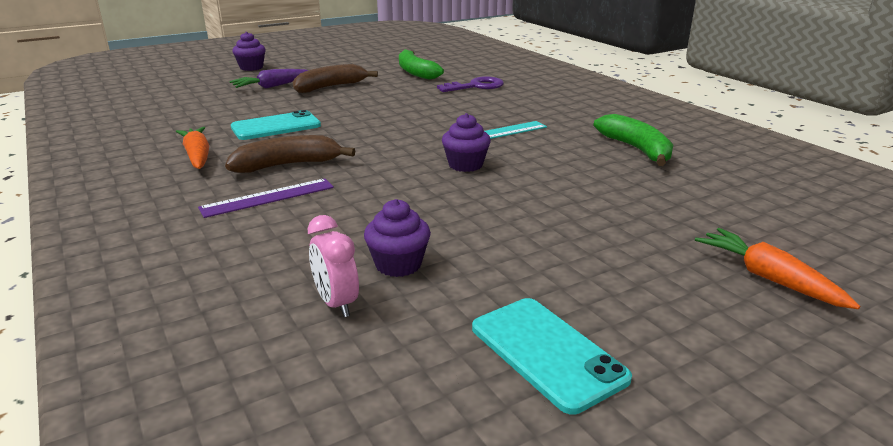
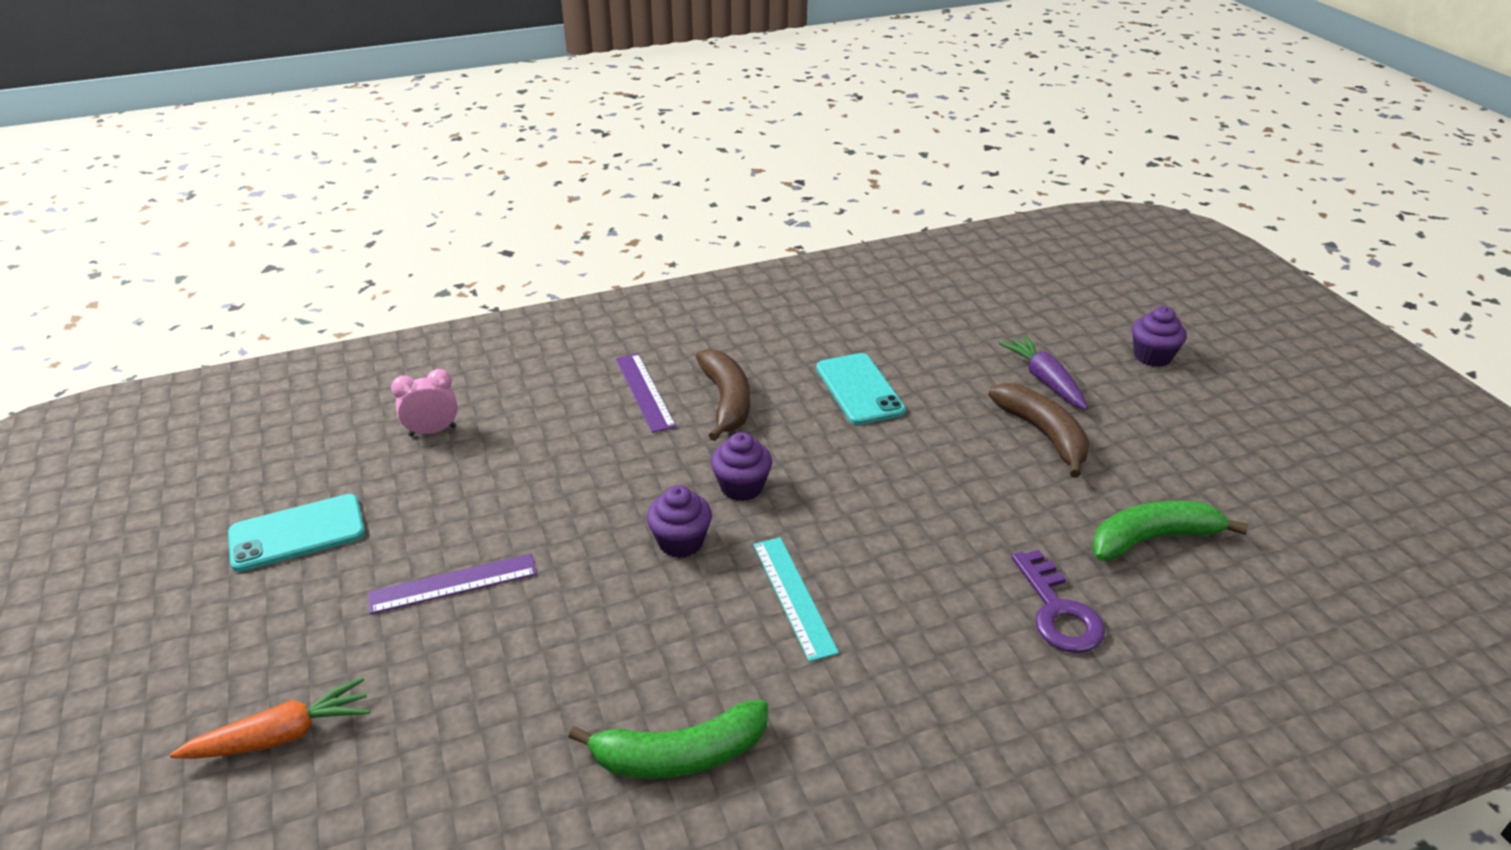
camera: 100 degrees right, 10 degrees up
(197, 156) = (771, 342): orange carrot -> none
(398, 264) = (470, 467): purple cupcake -> purple cupcake (741, 487)
(559, 240) = (453, 584): none -> purple ruler

